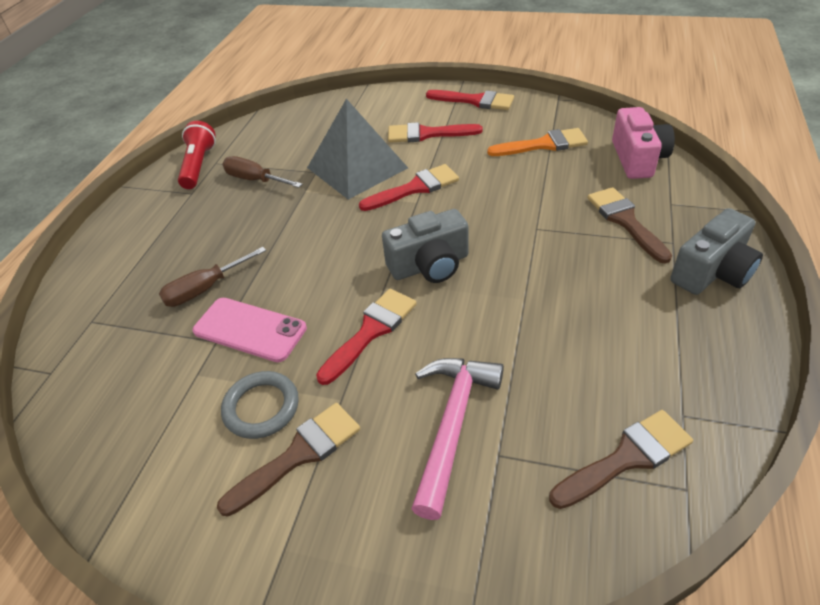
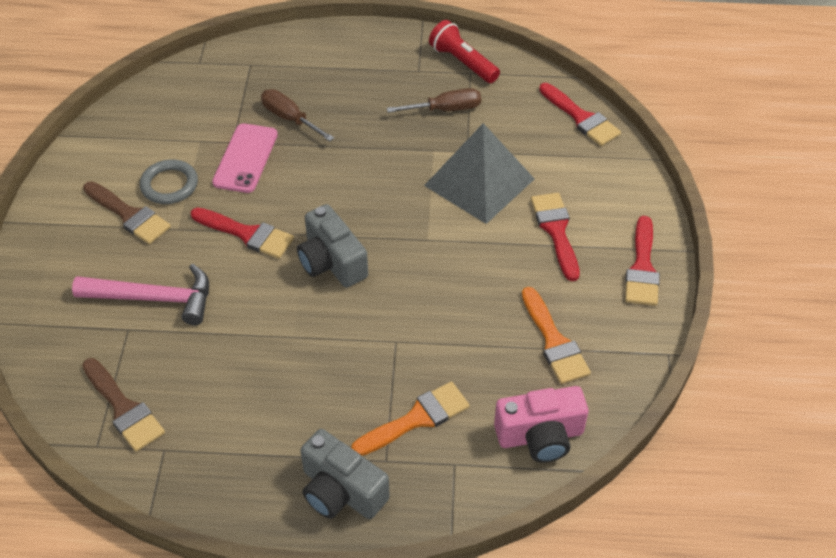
camera: 75 degrees right, 5 degrees up
(199, 166) = (463, 62): red flashlight -> red flashlight turned 120 degrees counterclockwise
(255, 180) = (445, 109): brown screwdriver -> brown screwdriver turned 60 degrees clockwise
(415, 188) = (450, 234): red brush -> red brush (581, 118)
(625, 221) = (416, 419): brown brush -> orange brush

